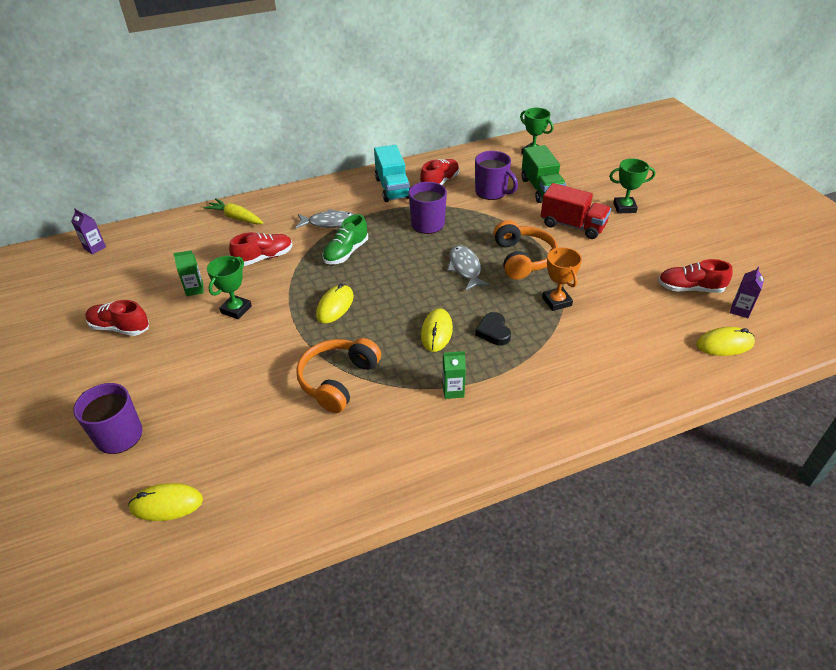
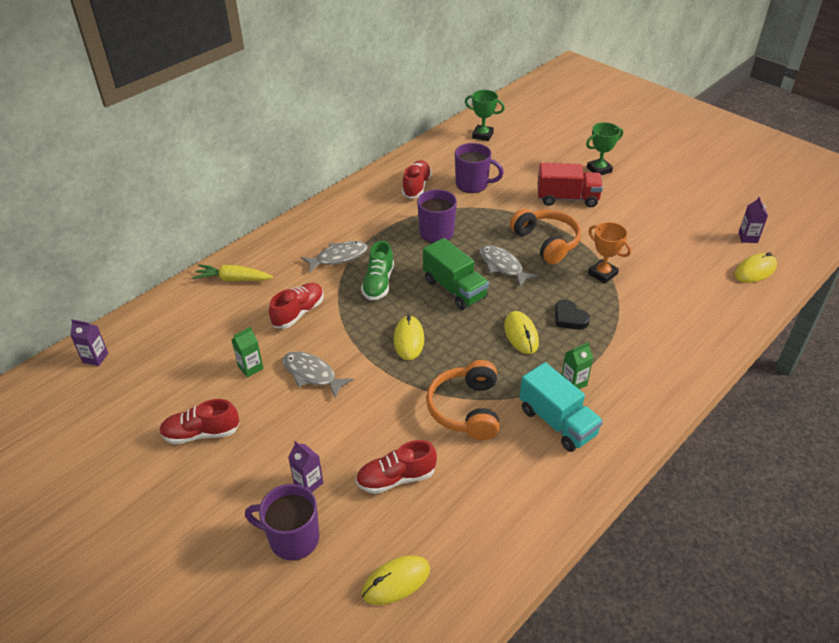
camera: 25 degrees left, 0 degrees up
(165, 395) = (308, 483): none -> purple carton
(236, 309) = (312, 374): green trophy -> grey fish
(392, 188) = (374, 204): turquoise truck -> turquoise truck (557, 422)
(541, 189) = (515, 169): green truck -> green truck (454, 289)
(690, 288) = (699, 230): red shoe -> red shoe (396, 478)

